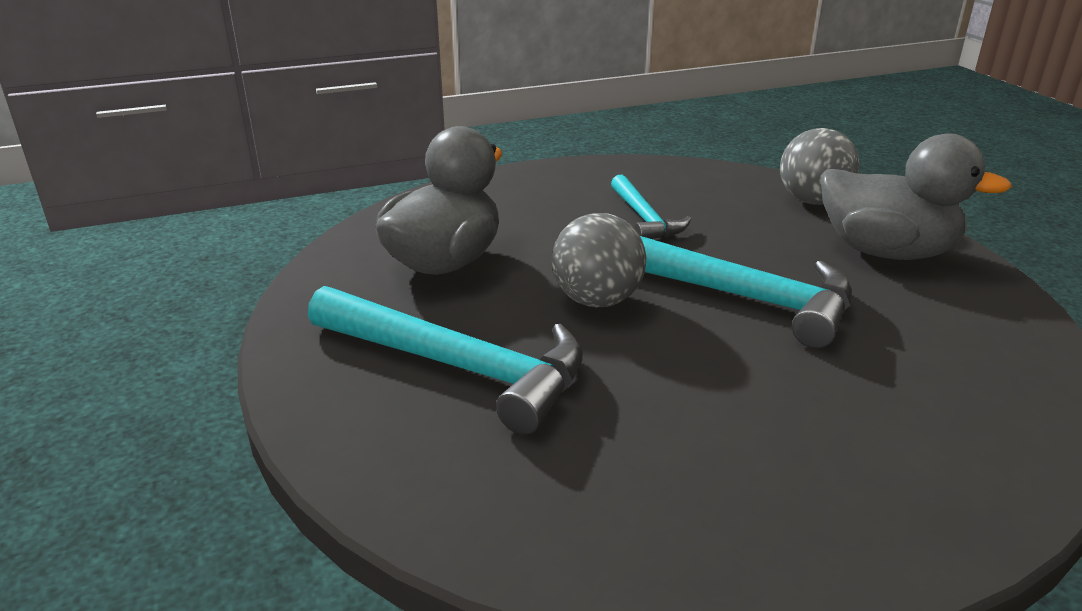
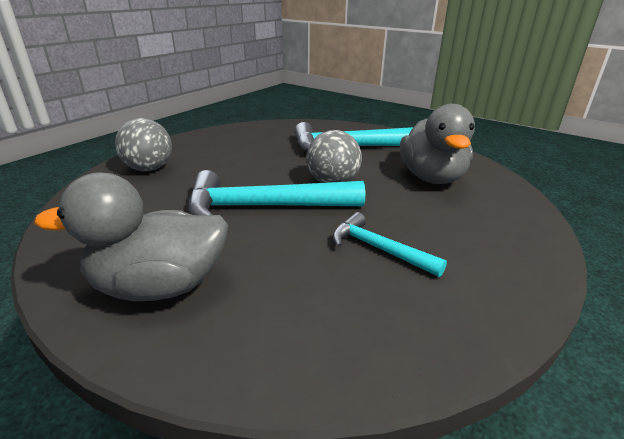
camera: 145 degrees right, 0 degrees up
(812, 201) = (248, 346): grey ball -> grey ball (149, 169)

